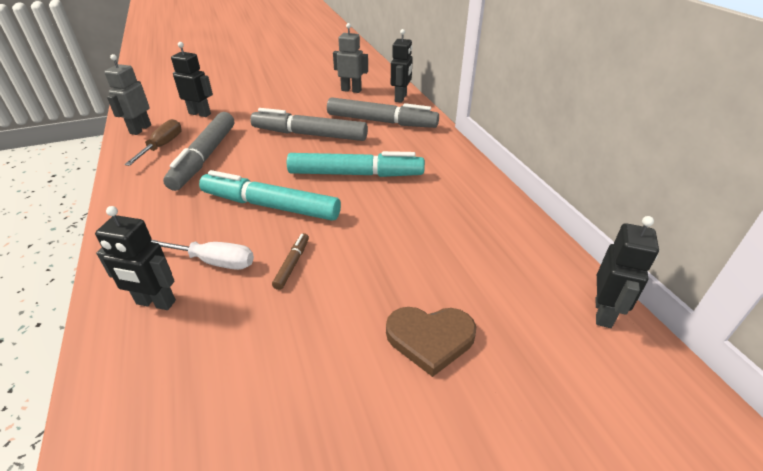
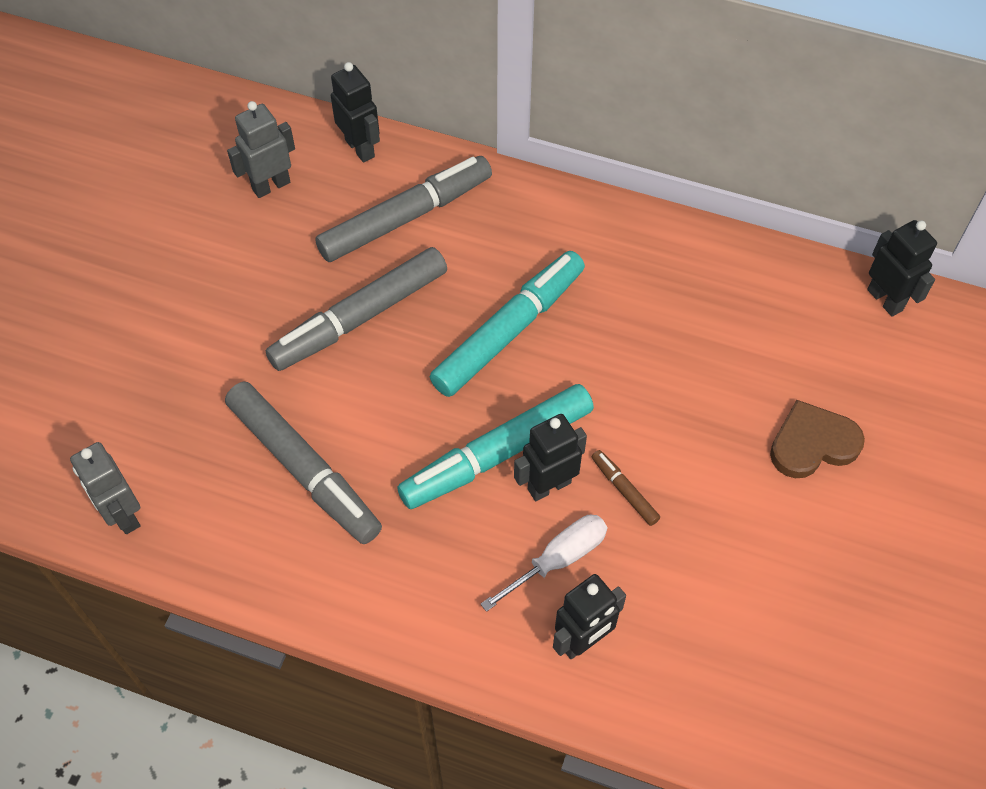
camera: 50 degrees left, 20 degrees up
(162, 146) = (215, 506): brown screwdriver -> none
(200, 114) = (147, 414): black robot -> black robot (549, 485)
(430, 339) = (812, 443): brown heart -> brown heart turned 150 degrees counterclockwise

